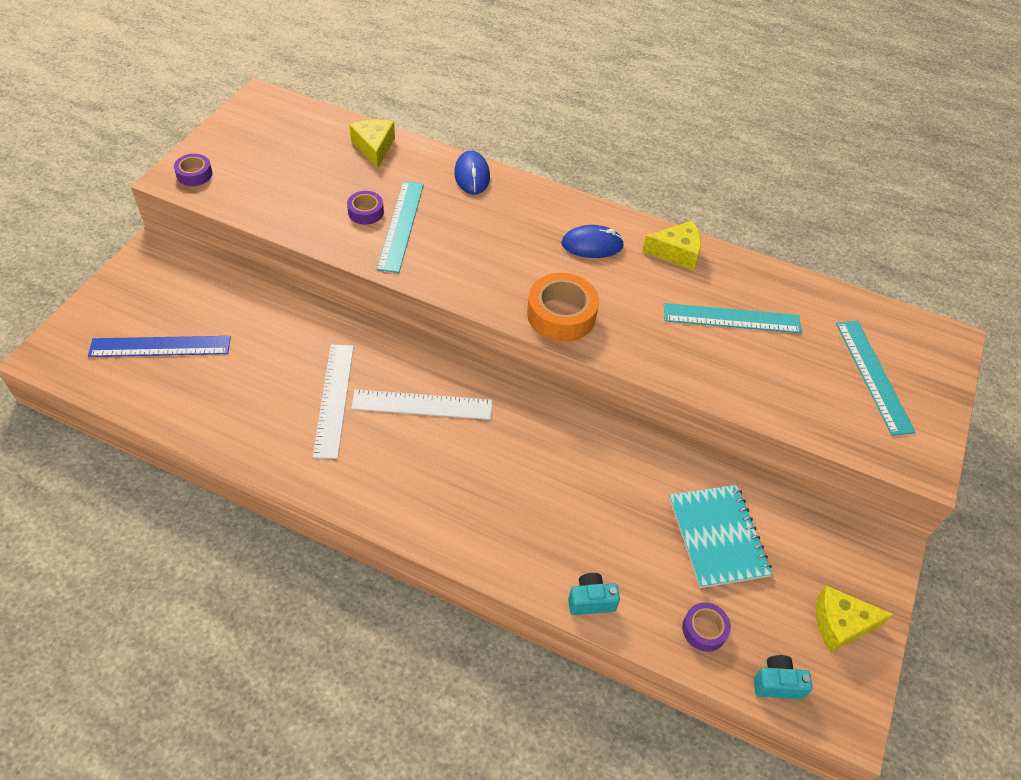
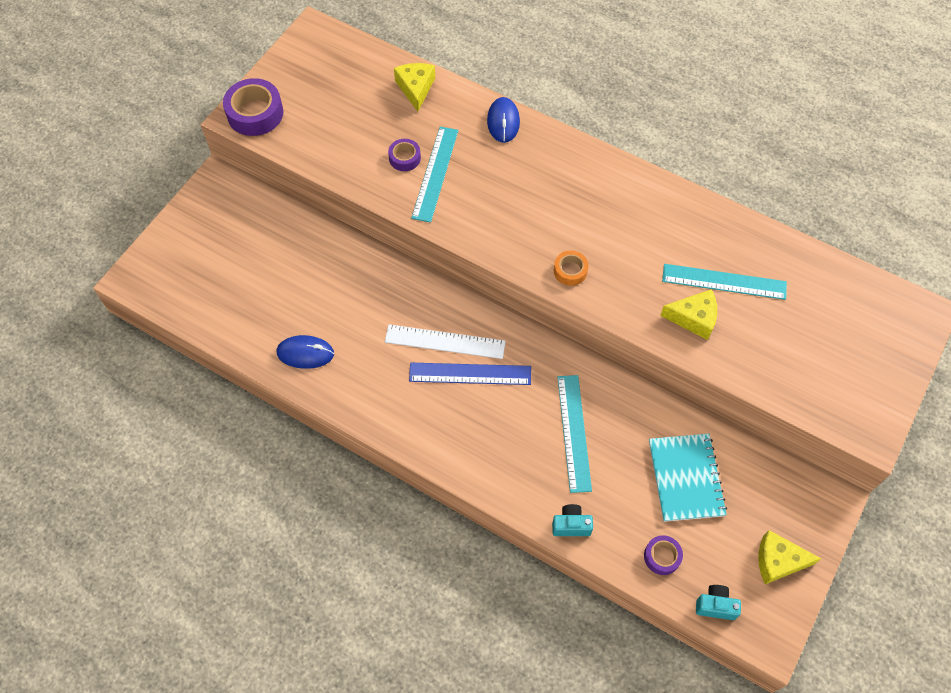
camera: 10 degrees right, 10 degrees up
(160, 346) = (226, 274): blue ruler -> blue ruler (470, 373)
(194, 174) = (255, 113): purple tape -> purple tape, size x1.81
(334, 399) = (370, 332): white ruler -> none
(561, 315) = (570, 271): orange tape -> orange tape, size x0.55
(592, 245) = (606, 200): blue mouse -> blue mouse (305, 353)
(676, 252) = (683, 211): yellow cheese -> yellow cheese (694, 318)
(873, 376) = (844, 345): turquoise ruler -> turquoise ruler (574, 432)

